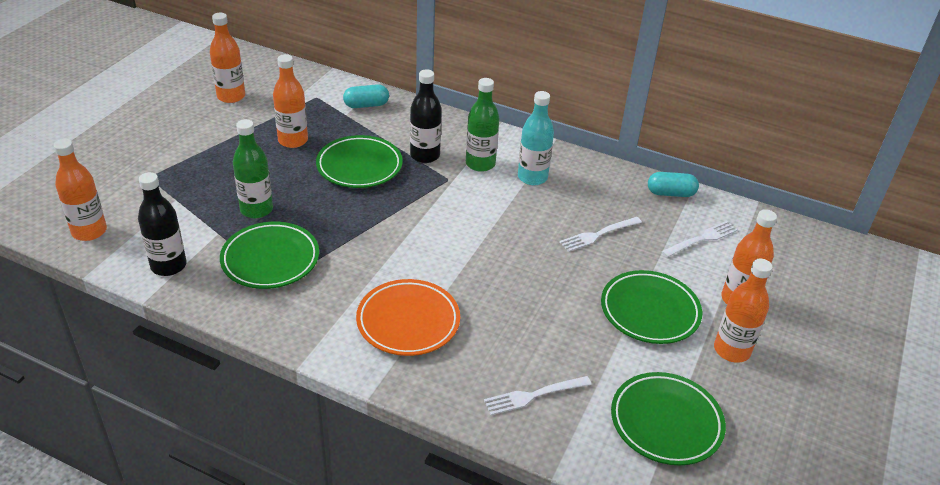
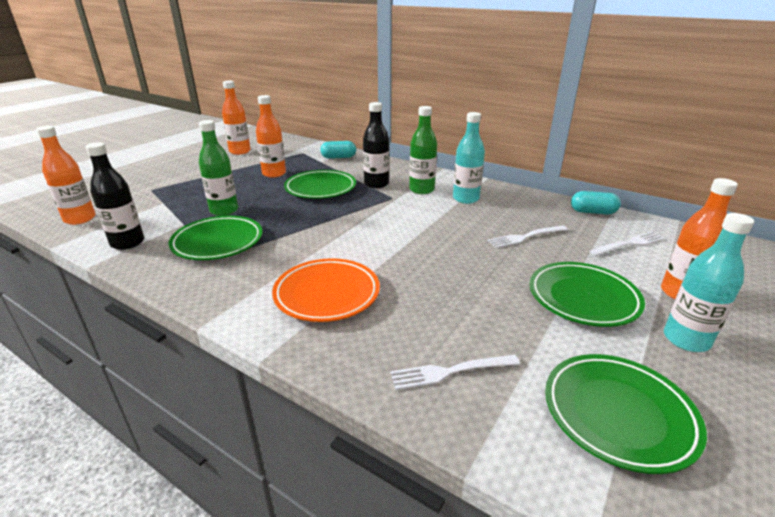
camera: 10 degrees right, 10 degrees down
(731, 350) = (686, 339): orange bottle -> turquoise bottle

